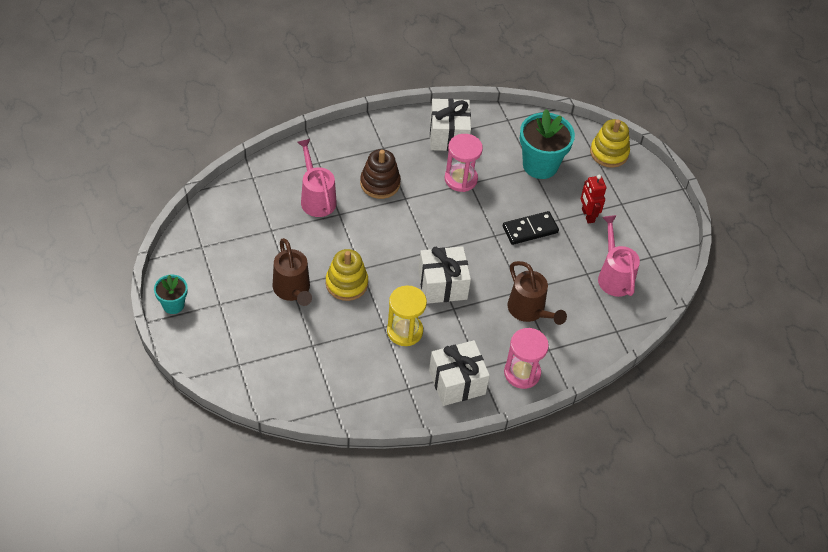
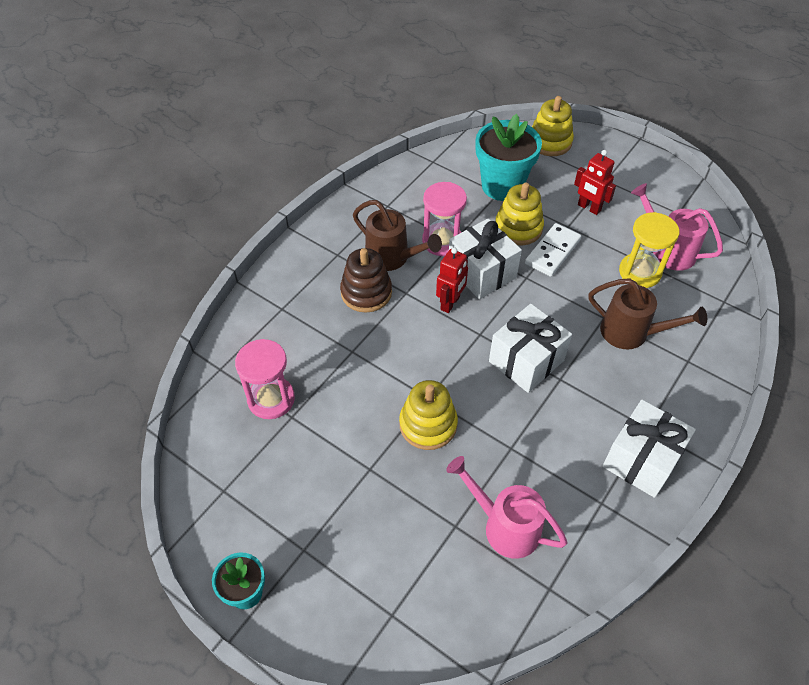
camera: 30 degrees left, 0 degrees up
(293, 290) = (376, 473): brown watering can -> brown watering can (393, 258)
(316, 198) = (311, 348): pink watering can -> pink watering can (504, 526)
(404, 331) = (536, 438): yellow hourglass -> yellow hourglass (640, 272)
(428, 222) = (450, 303): none -> red robot
(448, 136) = (391, 206): white gift -> white gift (481, 272)
(522, 200) = (518, 228): none -> yellow stacking toy
(522, 373) = (689, 403): pink hourglass -> pink hourglass (271, 399)
(530, 230) = (553, 252): black domino -> white domino

